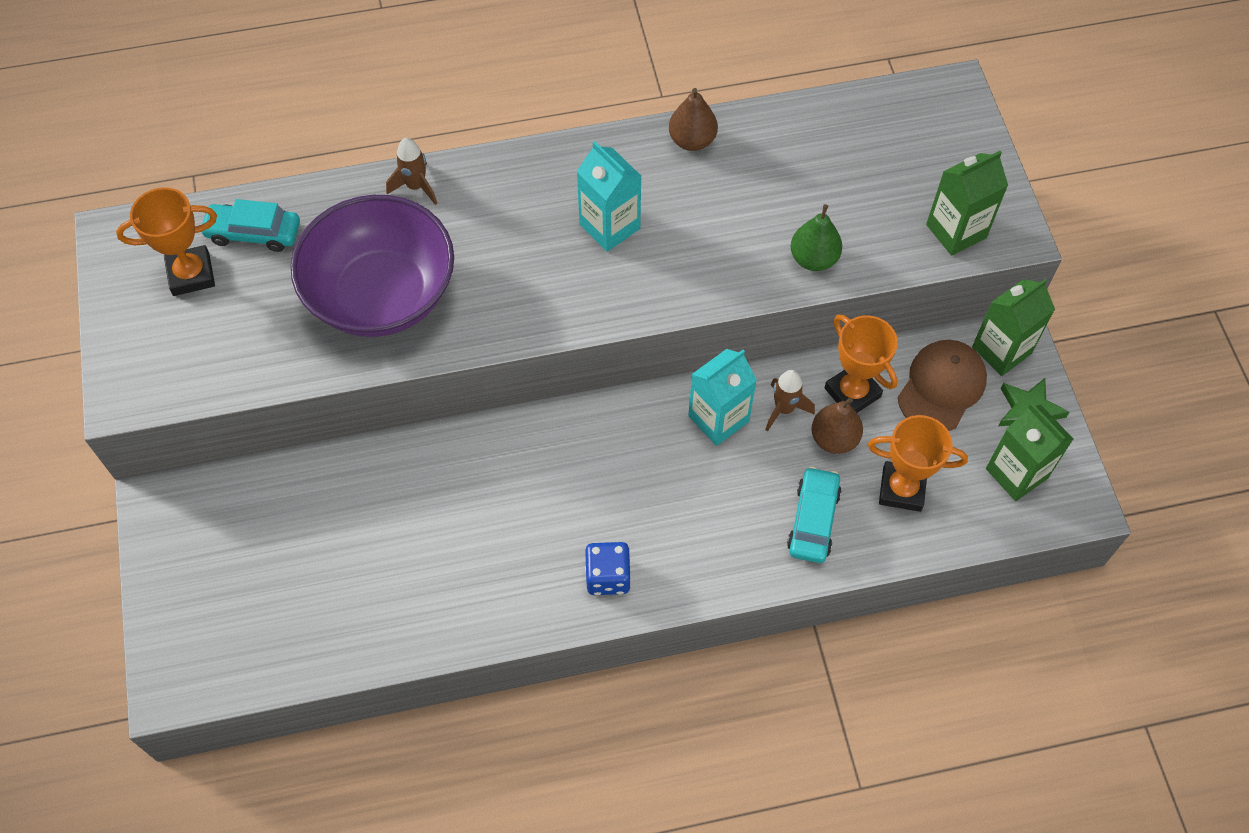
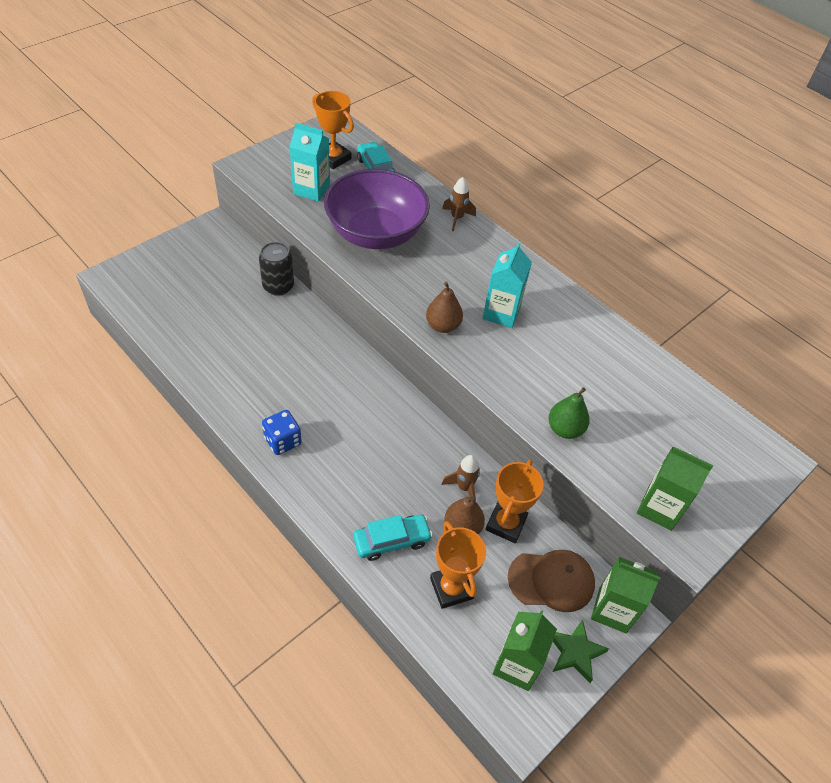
camera: 55 degrees right, 10 degrees down
(338, 468) = (278, 286): none -> black can
(692, 140) = (598, 327): brown pear -> brown pear (443, 326)
(718, 419) = (431, 453): turquoise carton -> turquoise carton (311, 189)

